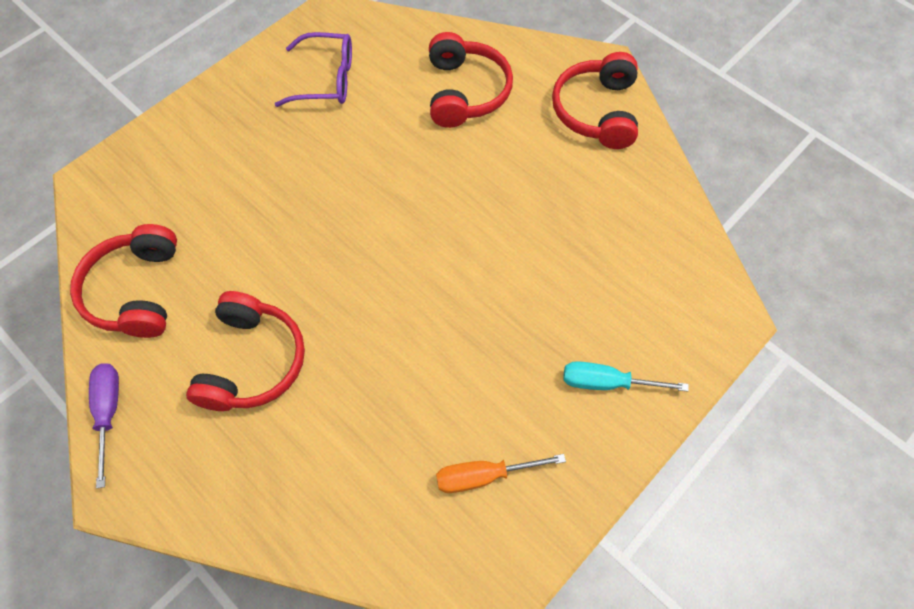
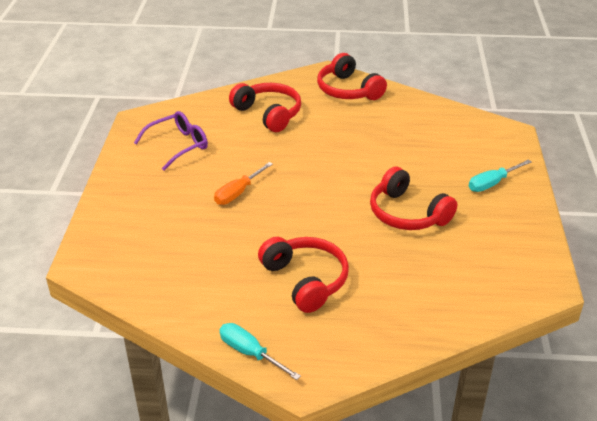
camera: 40 degrees left, 25 degrees down
(109, 412) = (250, 353): purple screwdriver -> turquoise screwdriver
(136, 291) = (188, 293): red headphones -> red headphones (407, 213)
(483, 476) = (486, 249): orange screwdriver -> orange screwdriver (238, 193)

